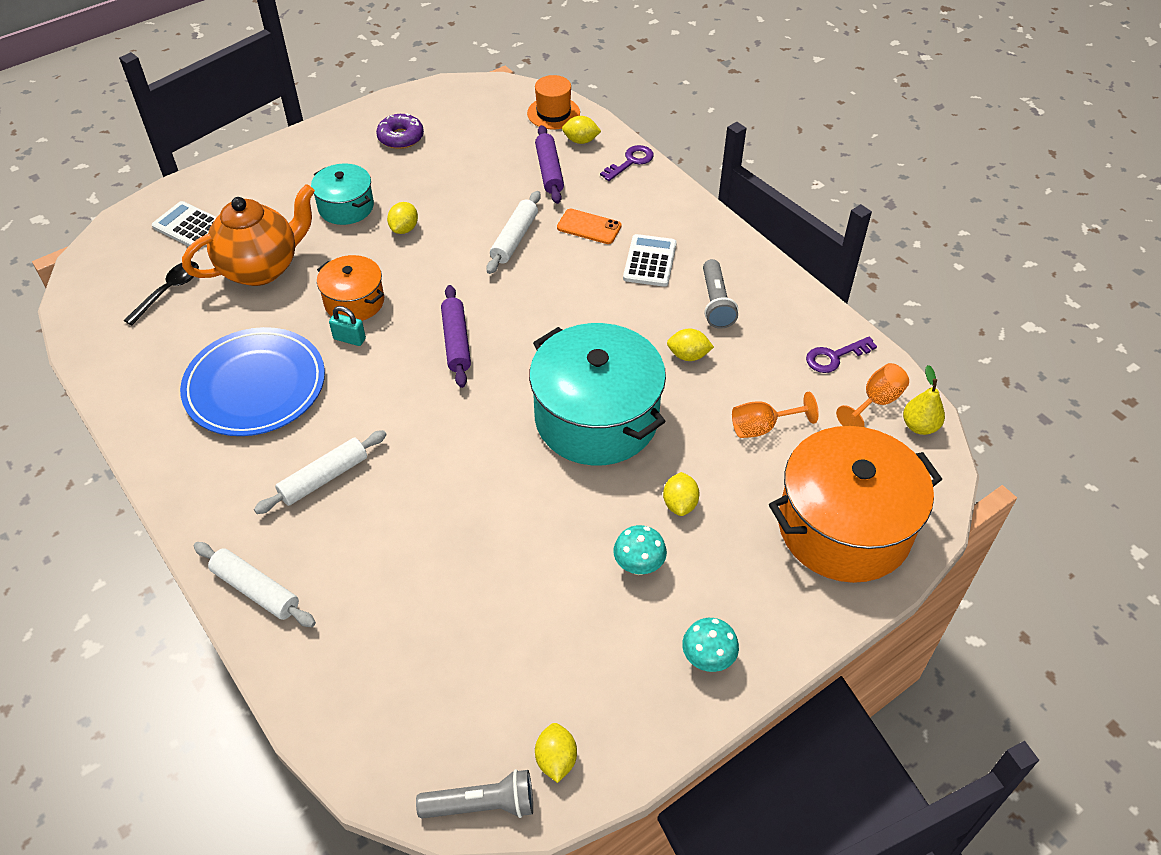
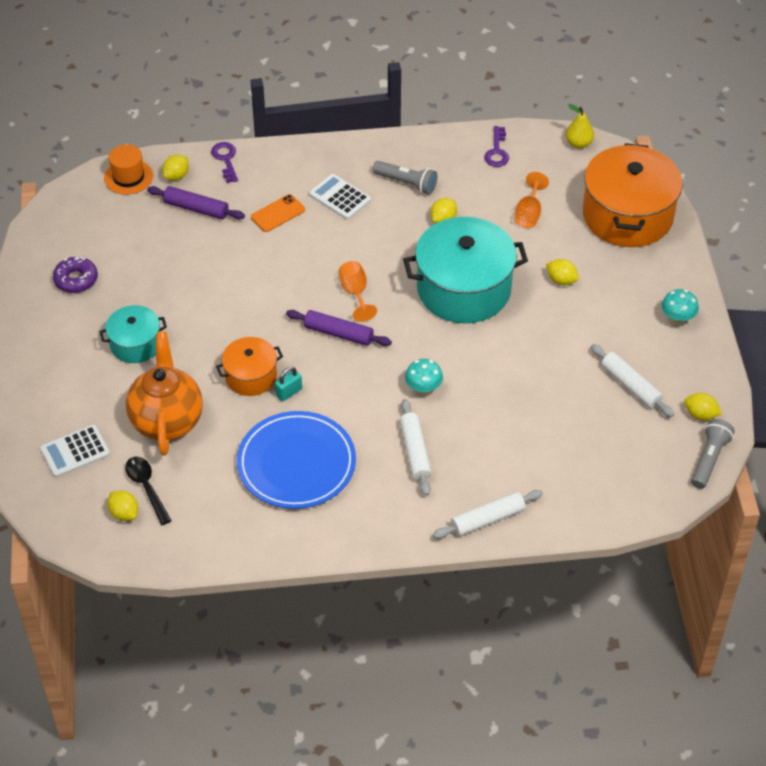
camera: 60 degrees left, 0 degrees up
(404, 229) = (192, 318): yellow lemon -> yellow lemon (124, 513)
(514, 238) = (256, 259): white rolling pin -> white rolling pin (630, 386)
(638, 566) = (594, 320): turquoise mushroom -> turquoise mushroom (423, 389)
(876, 402) = (546, 152): orange goblet -> orange goblet (355, 293)

